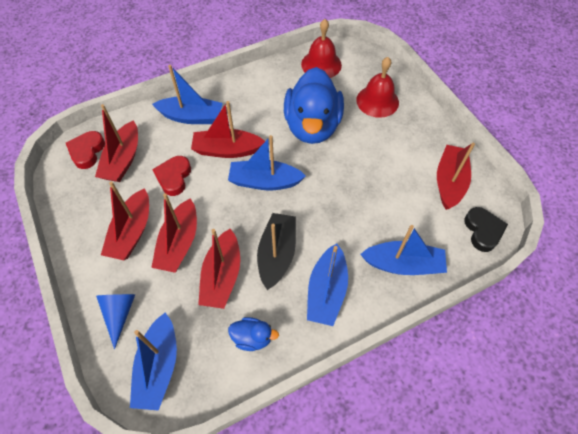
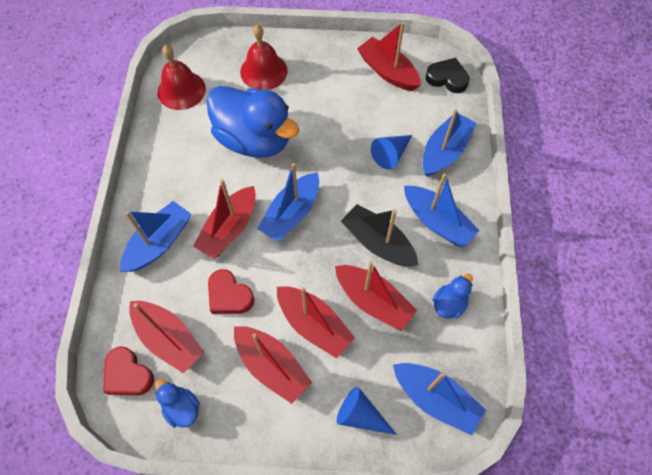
camera: 60 degrees left, 5 degrees up
(76, 193) = (182, 407): none -> blue duck
(368, 224) = (391, 154): none -> blue cone

